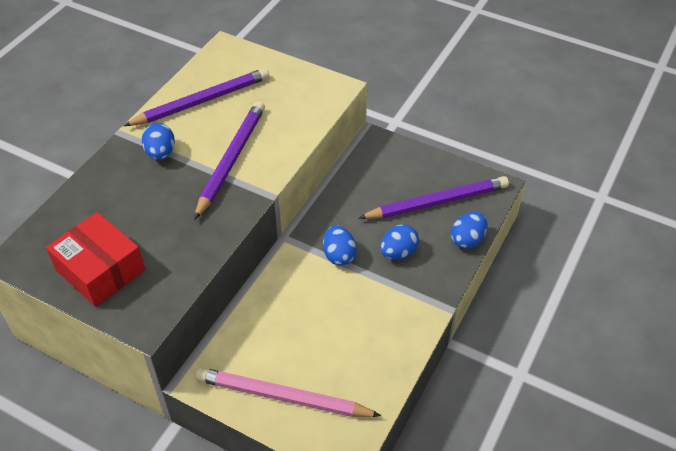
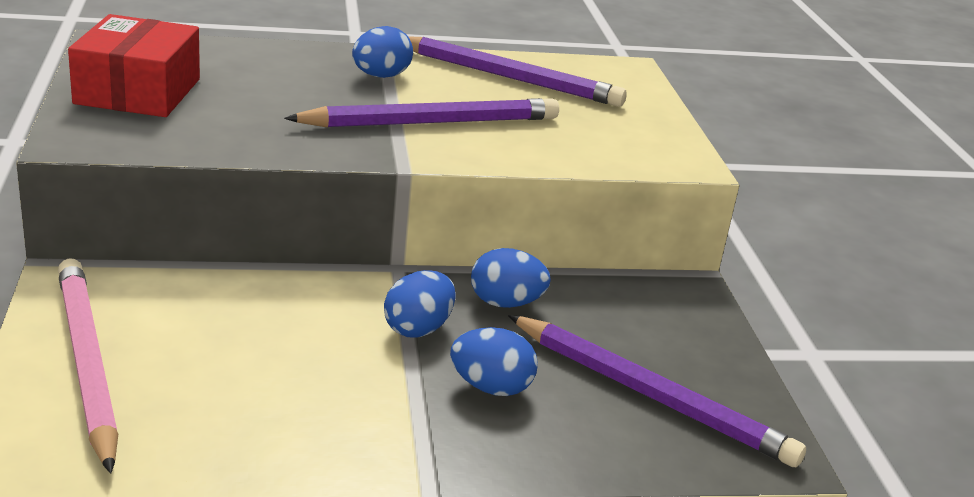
camera: 50 degrees right, 20 degrees down
(467, 240) = (610, 460): blue egg -> blue egg (506, 303)

